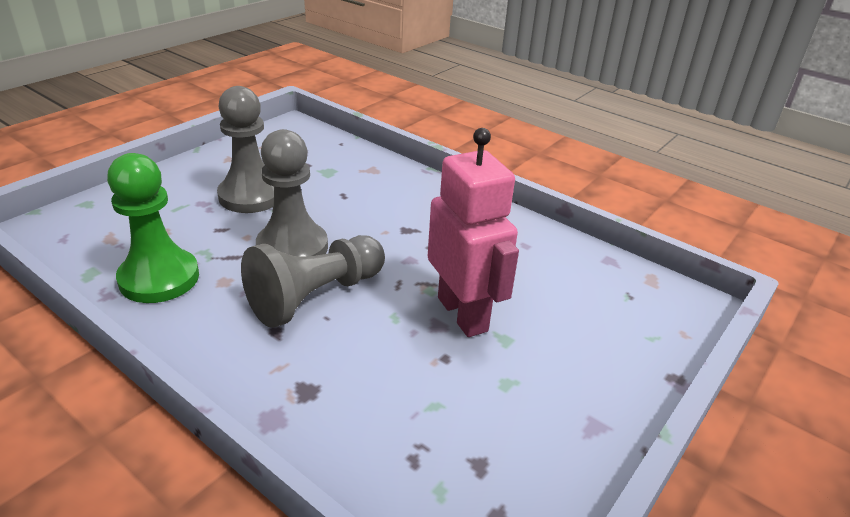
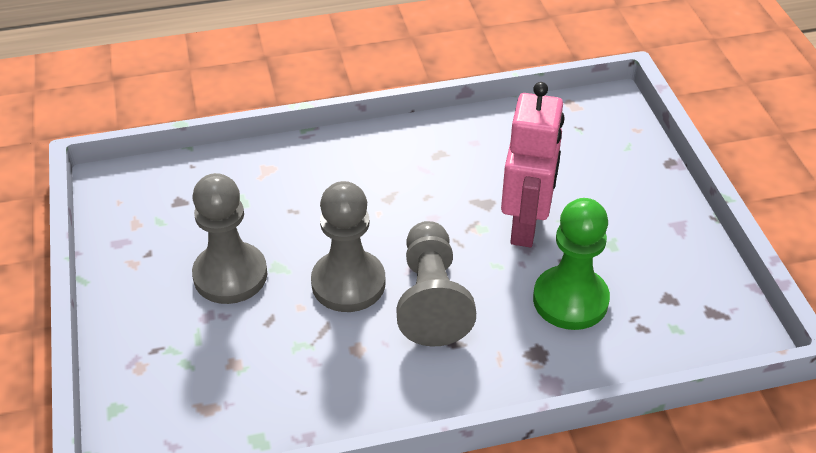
camera: 50 degrees left, 10 degrees up
(159, 278) = (314, 392): green pawn -> green pawn (570, 300)
(463, 314) = (526, 225): pink robot -> pink robot turned 90 degrees clockwise

